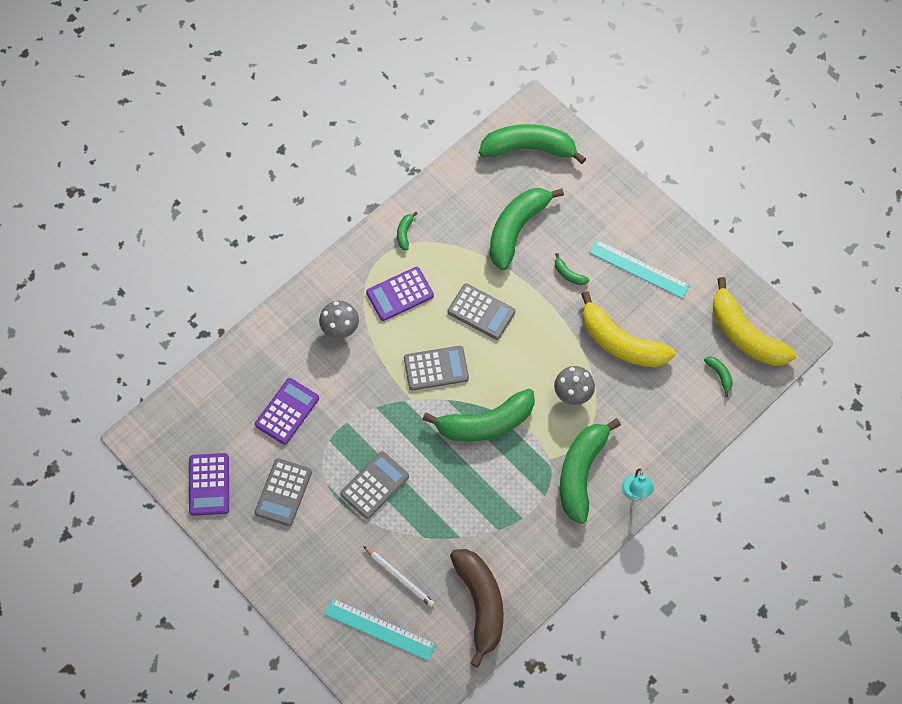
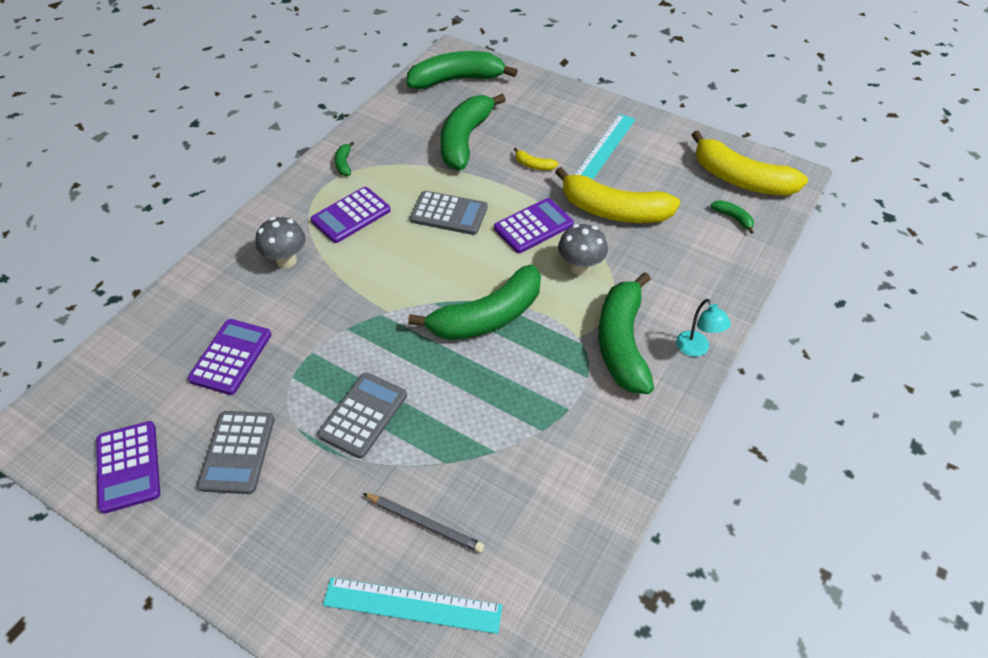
camera: 15 degrees left, 15 degrees down
(399, 577) = (424, 523): white pencil -> grey pencil
(436, 368) = (411, 275): grey calculator -> none
(480, 604) = (550, 531): brown banana -> none
(548, 343) = (533, 226): none -> purple calculator
(569, 274) = (534, 165): green banana -> yellow banana
(639, 269) = (605, 148): turquoise ruler -> turquoise ruler turned 75 degrees counterclockwise

